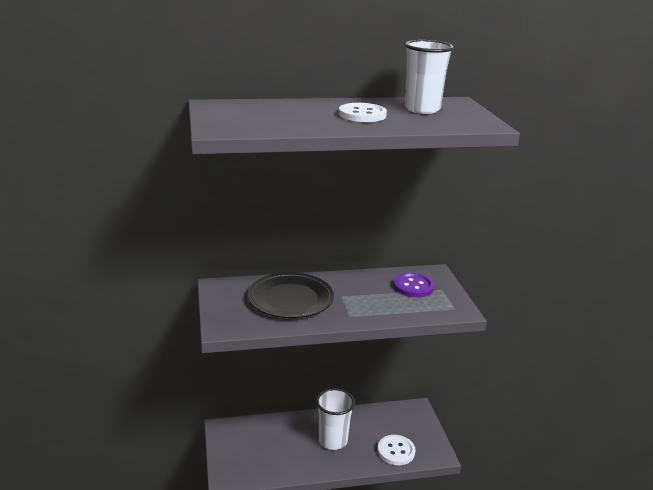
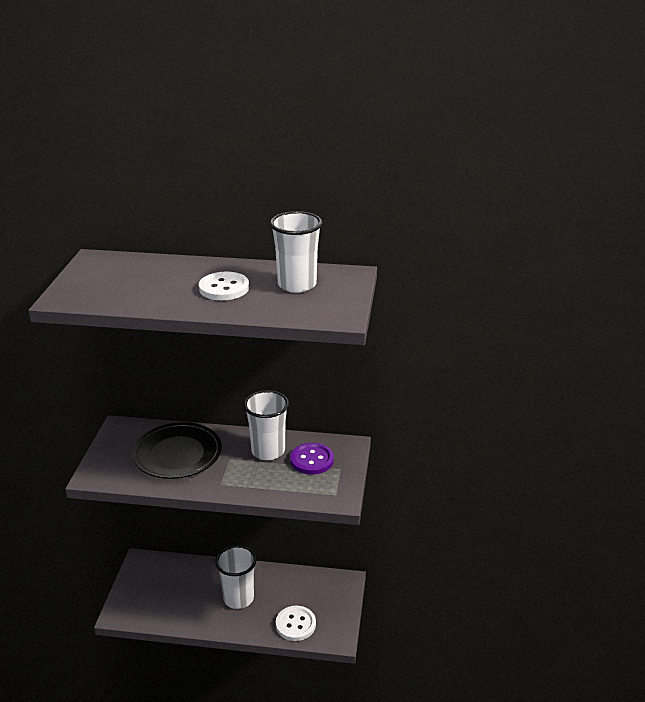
camera: 20 degrees right, 5 degrees up
(370, 285) = (268, 451): none -> white cup

